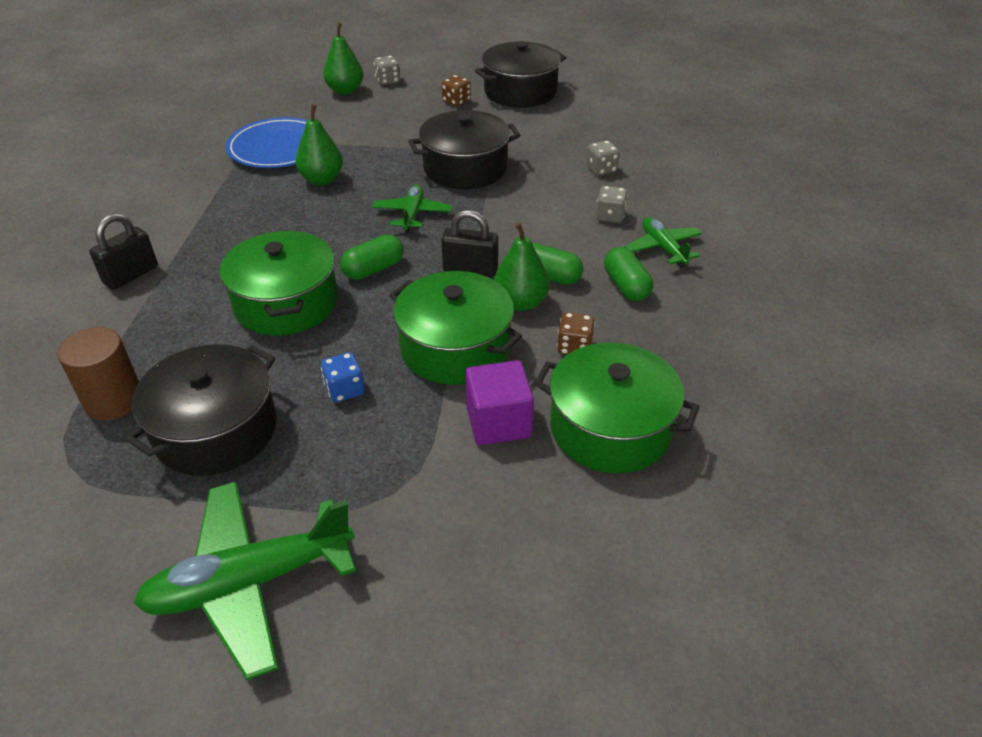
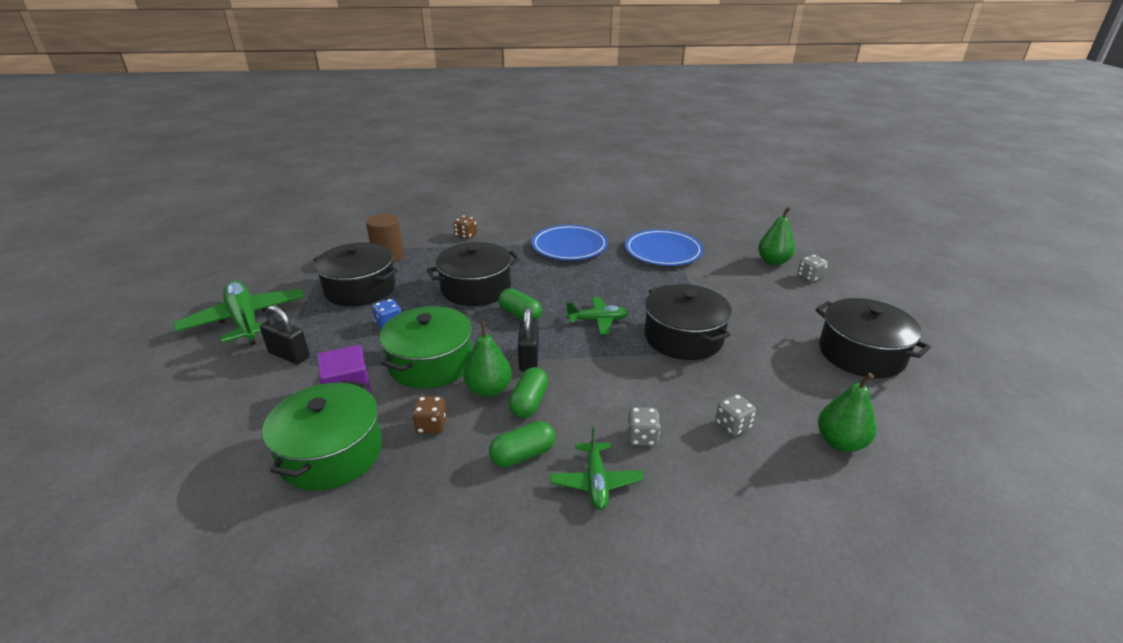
camera: 80 degrees right, 10 degrees down
(131, 275) = (497, 236): black padlock -> black padlock (289, 355)
(214, 213) = (569, 246): none -> blue plate
(286, 303) = (476, 288): green pot -> black pot
(322, 179) = (629, 275): green pear -> green pear (840, 442)
(456, 102) = (803, 317): brown dice -> brown dice (466, 235)
(663, 248) = (596, 482): green plane -> green plane turned 120 degrees clockwise

